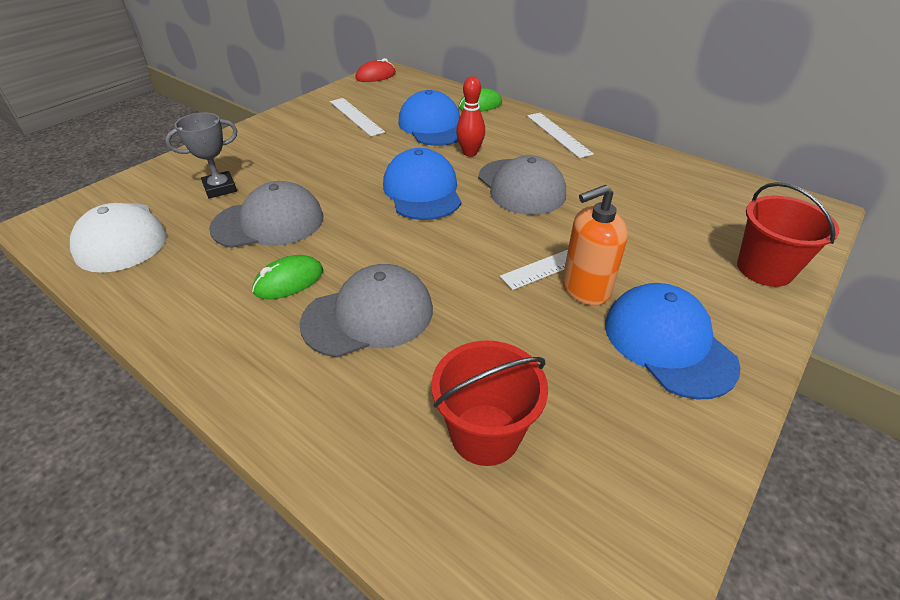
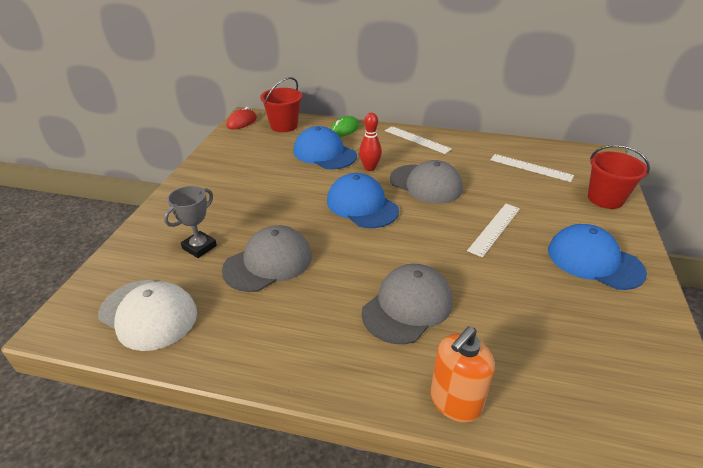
camera: 25 degrees left, 5 degrees down
(289, 281) = (327, 301): green mouse -> none
(356, 116) = (257, 159): white ruler -> white ruler (531, 167)
(485, 434) = (546, 354): red bucket -> red bucket (284, 126)
(585, 288) = (523, 242): orange soap dispenser -> orange soap dispenser (455, 402)

